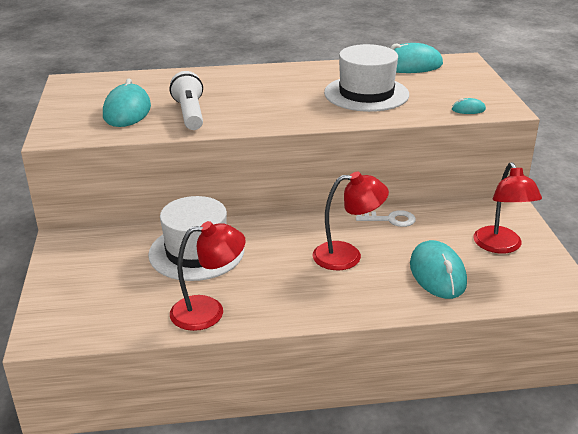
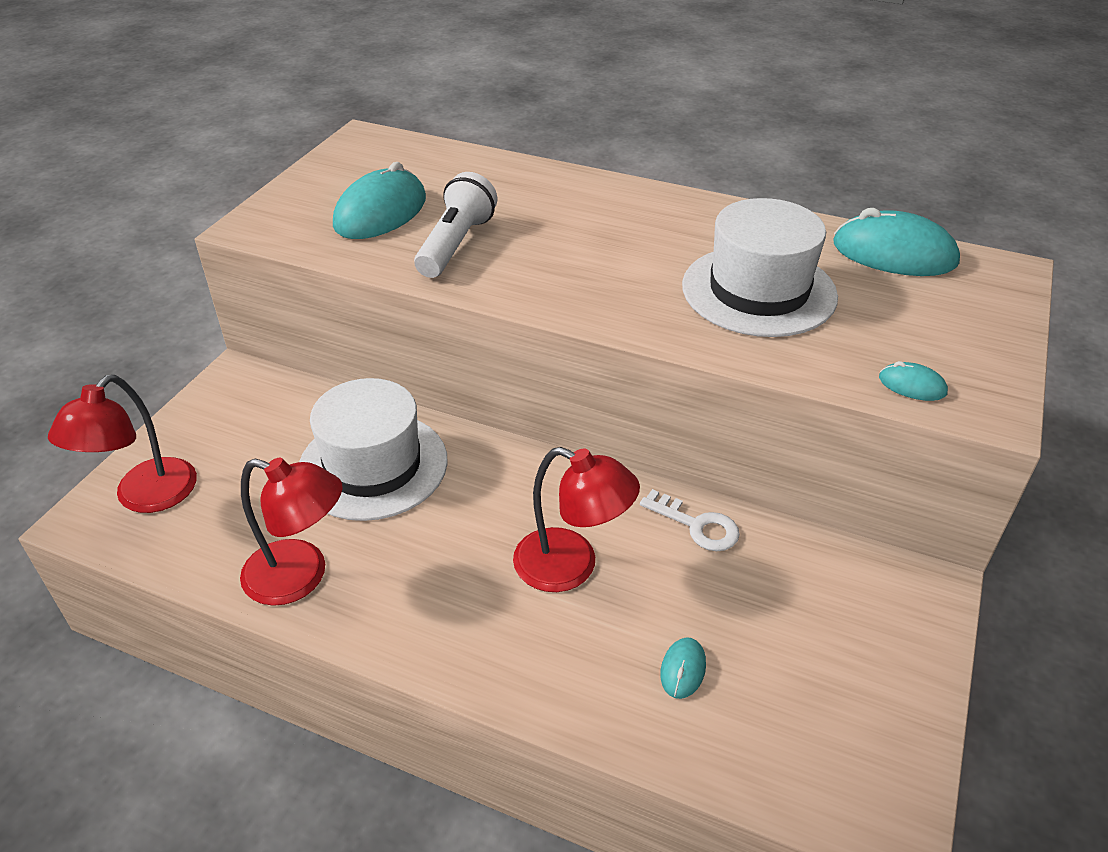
camera: 30 degrees right, 10 degrees up
(437, 274) = (683, 669): turquoise mouse -> turquoise mouse, size x0.46
(501, 246) = (842, 664): red lamp -> red lamp (145, 497)

